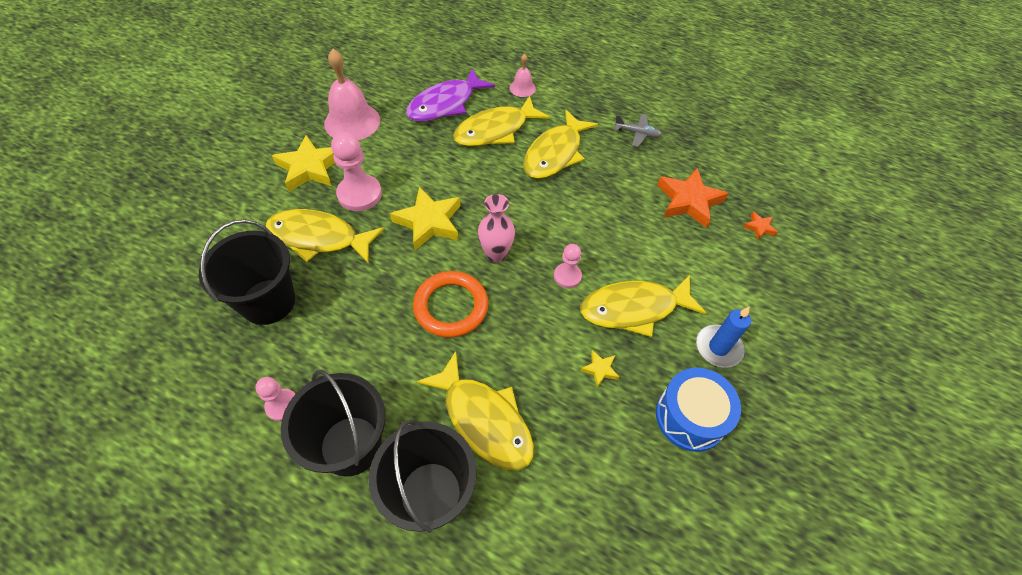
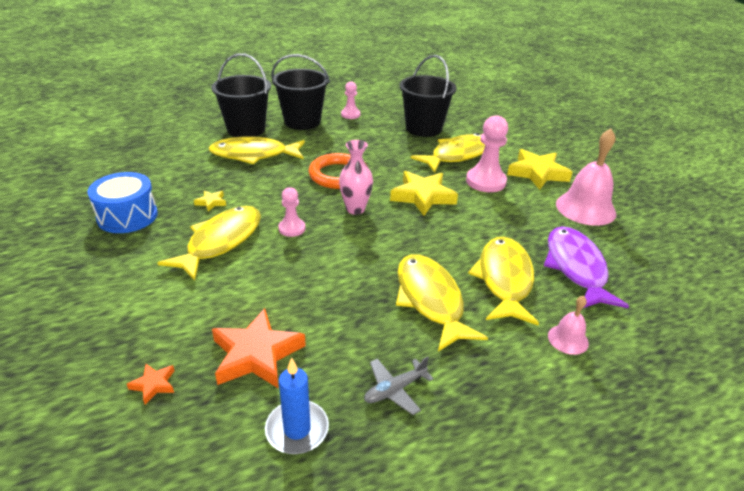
camera: 130 degrees right, 20 degrees down
(718, 347) = (131, 259): blue candle -> blue candle (297, 429)

